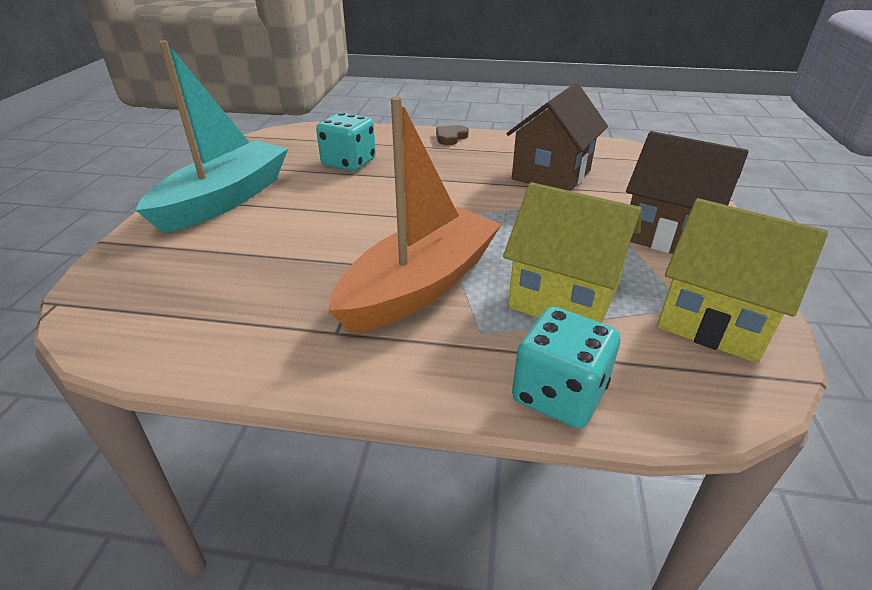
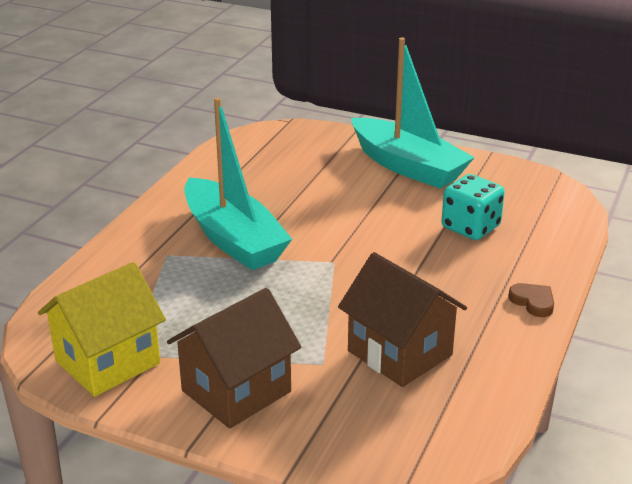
camera: 105 degrees right, 5 degrees down
(420, 286) = (233, 239): orange boat -> turquoise boat
(559, 394) = (95, 270): turquoise dice -> none
(563, 298) = (180, 298): yellow house -> none

